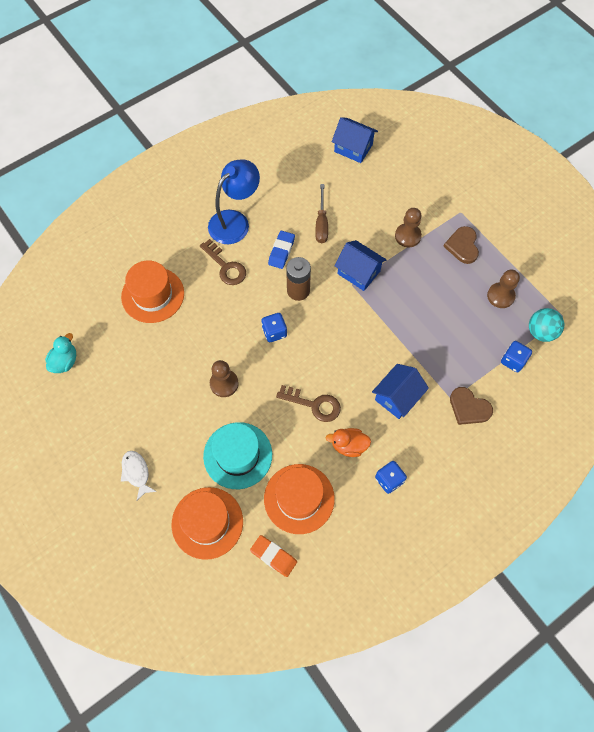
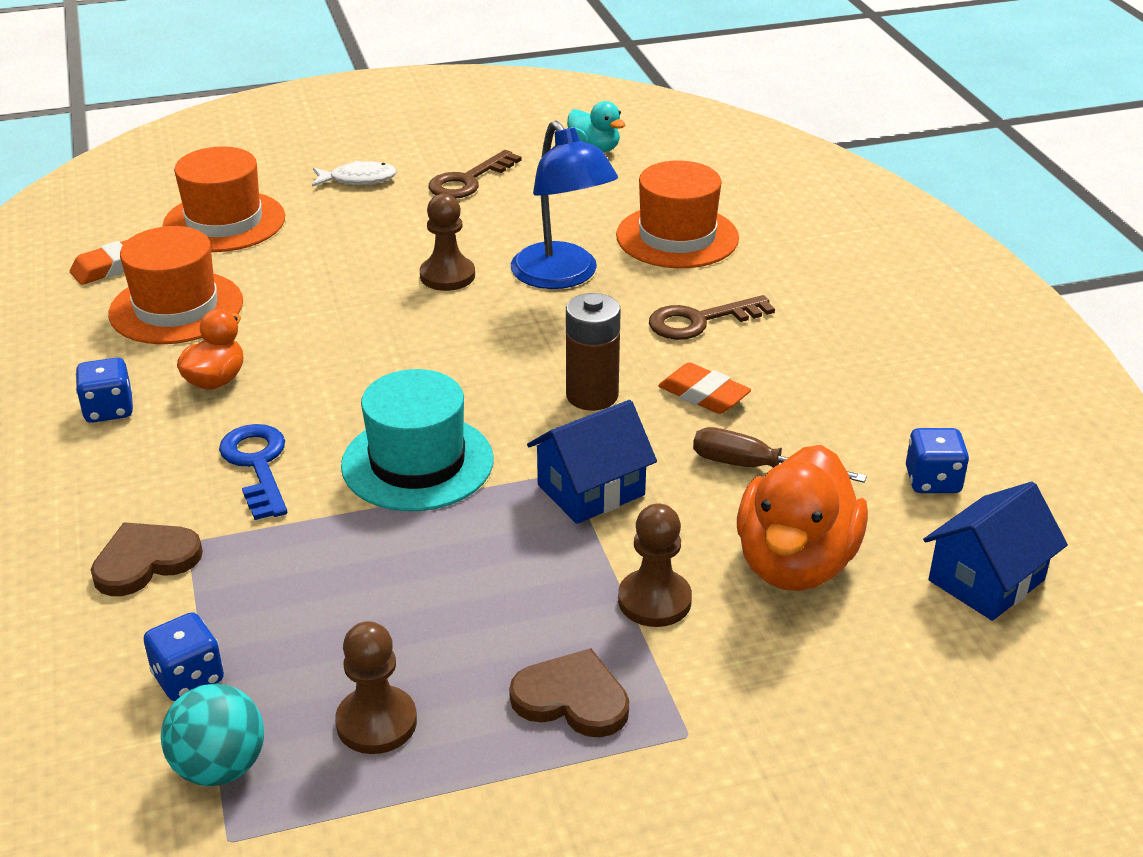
camera: 110 degrees right, 30 degrees down
(235, 221) = (810, 352): blue lamp -> blue lamp (562, 276)
(238, 455) = (306, 266): turquoise hat -> turquoise hat (417, 462)
(274, 332) = (514, 347): blue dice -> blue dice (932, 481)
(281, 251) = (703, 395): blue eraser -> orange eraser
(314, 404) = (329, 360): brown key -> brown key (468, 181)
(370, 200) = (795, 563): none -> orange duck
(397, 397) = (257, 465): blue house -> blue key

